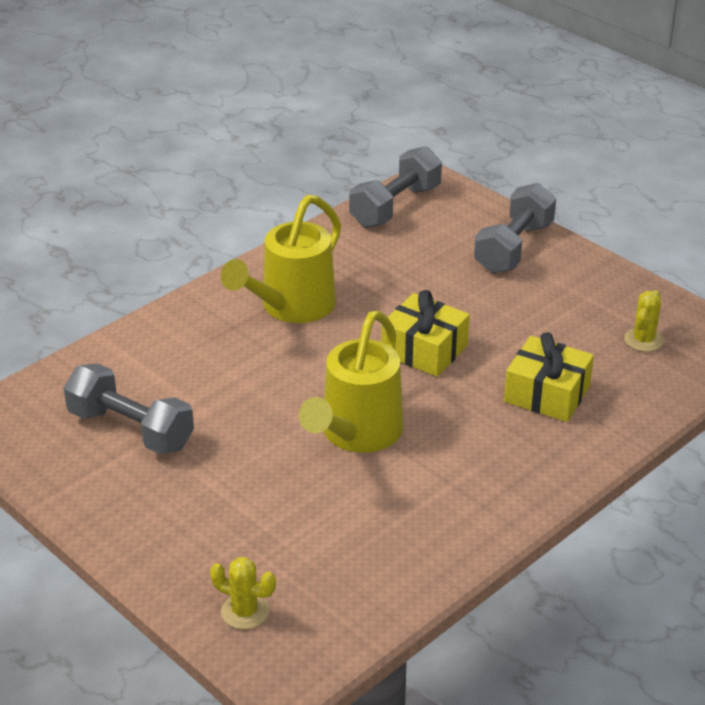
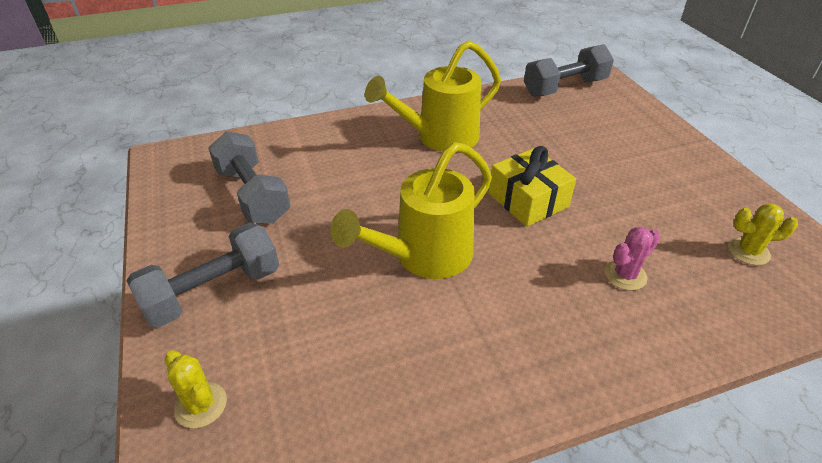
camera: 25 degrees right, 5 degrees up
(514, 248) = (649, 139): grey dumbbell -> grey dumbbell (213, 292)
(547, 394) = (625, 275): yellow gift -> pink cactus
(643, 340) = (748, 251): yellow cactus -> yellow cactus turned 45 degrees clockwise

